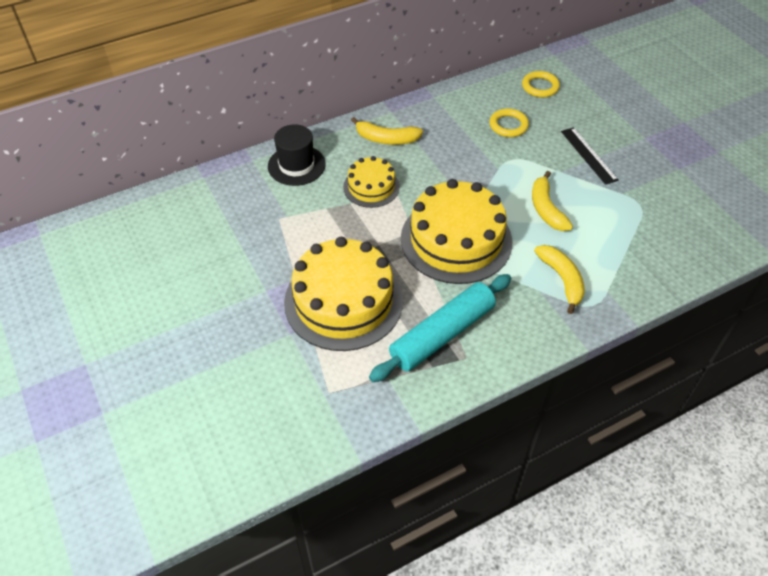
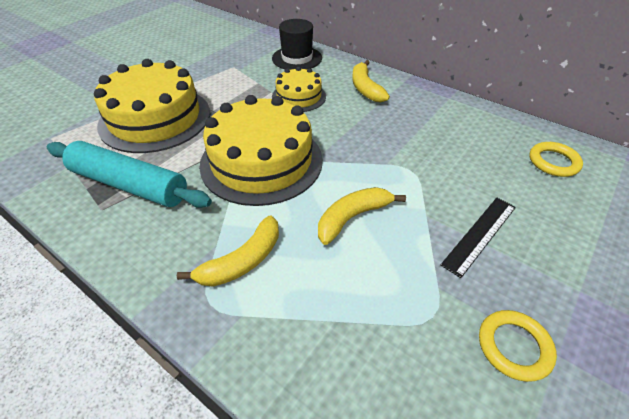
camera: 65 degrees right, 5 degrees down
(508, 125) = (461, 154): yellow ring -> yellow ring (514, 346)

